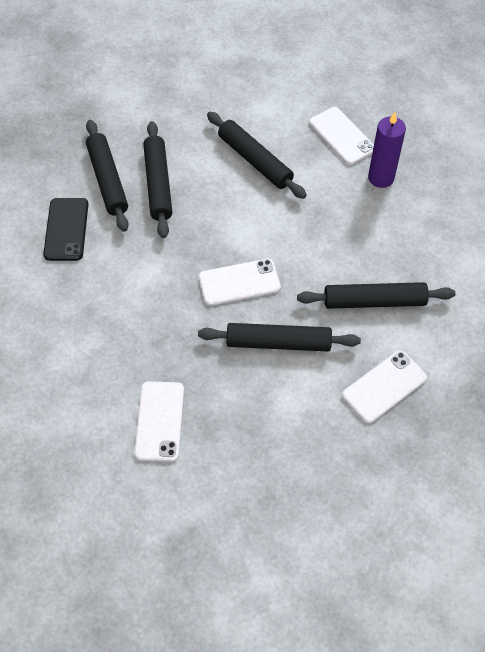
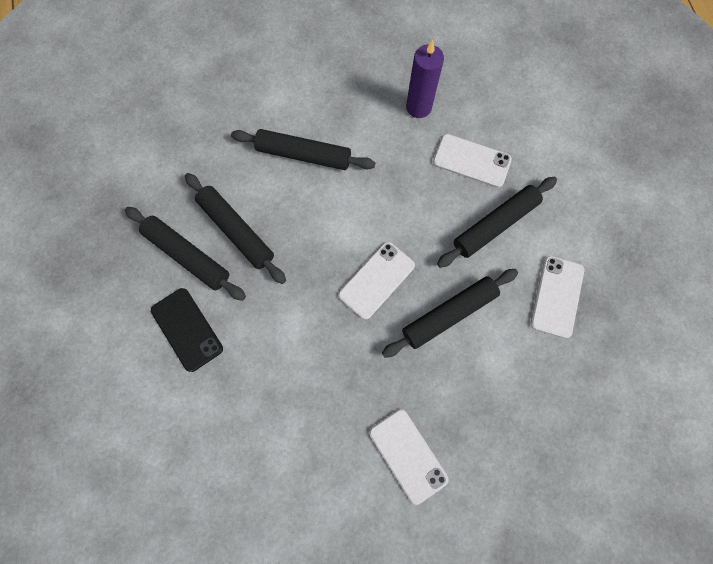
camera: 35 degrees left, 15 degrees up
(342, 136) = (359, 87): white phone -> white phone (471, 161)

